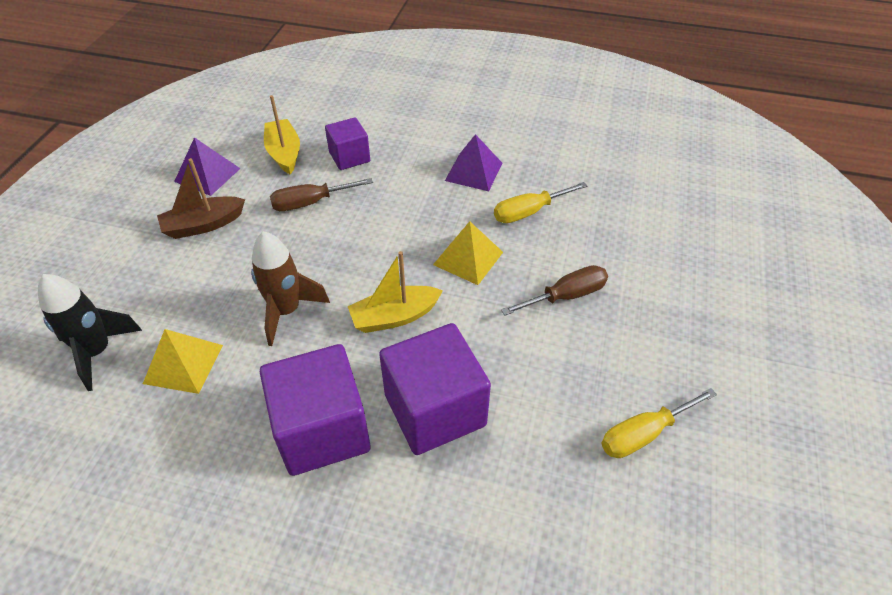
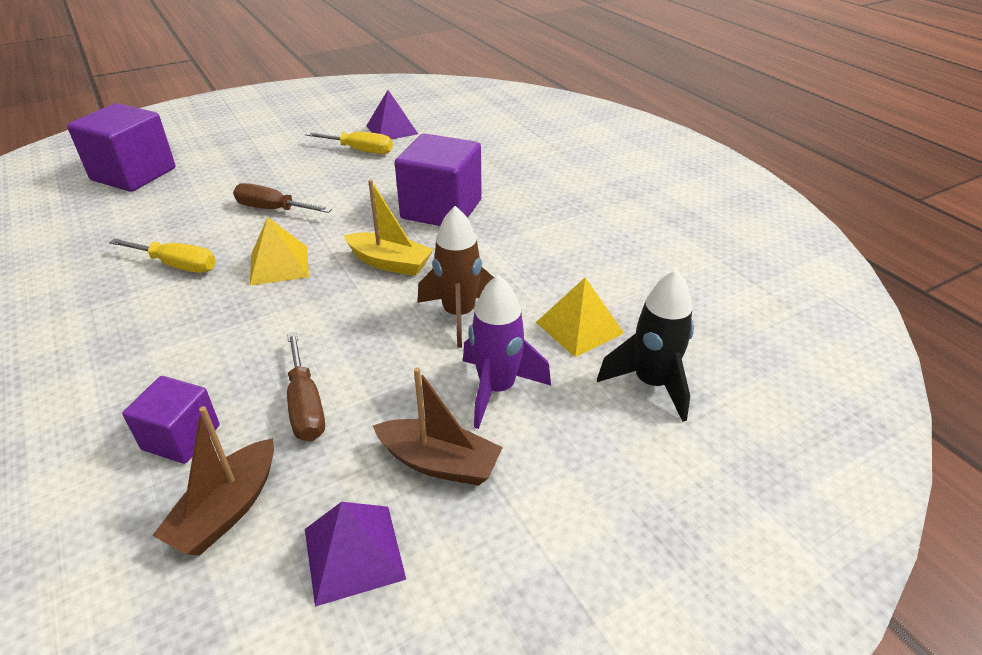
camera: 135 degrees left, 10 degrees down
(207, 279) = (497, 389): none -> purple rocket
(284, 153) = (227, 510): yellow boat -> brown boat
(310, 203) = (305, 405): brown screwdriver -> brown screwdriver turned 45 degrees clockwise
(322, 430) = (518, 236): purple cube -> purple cube (134, 174)
(473, 171) = (132, 326): purple pyramid -> purple pyramid (392, 129)

